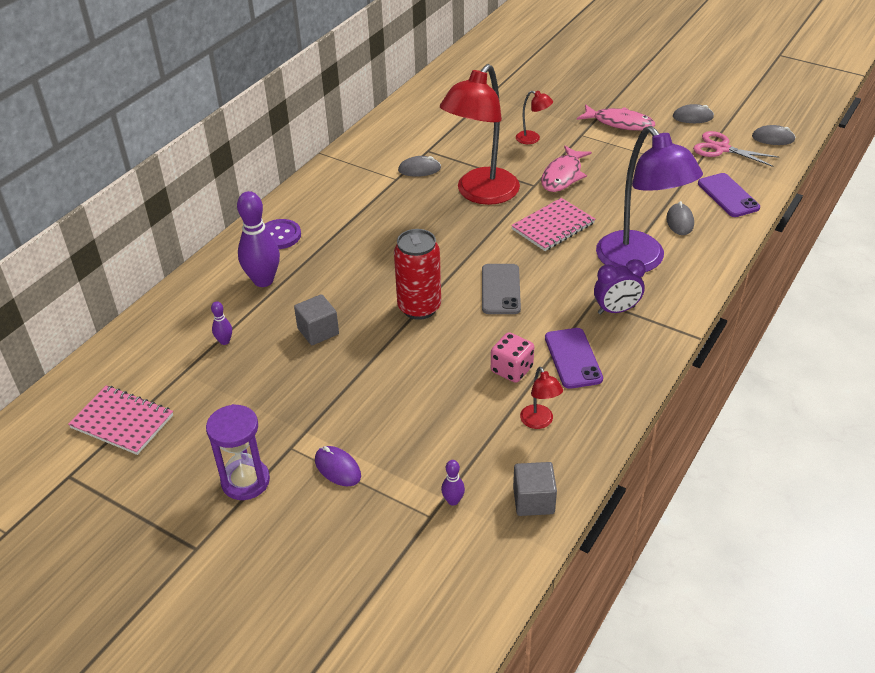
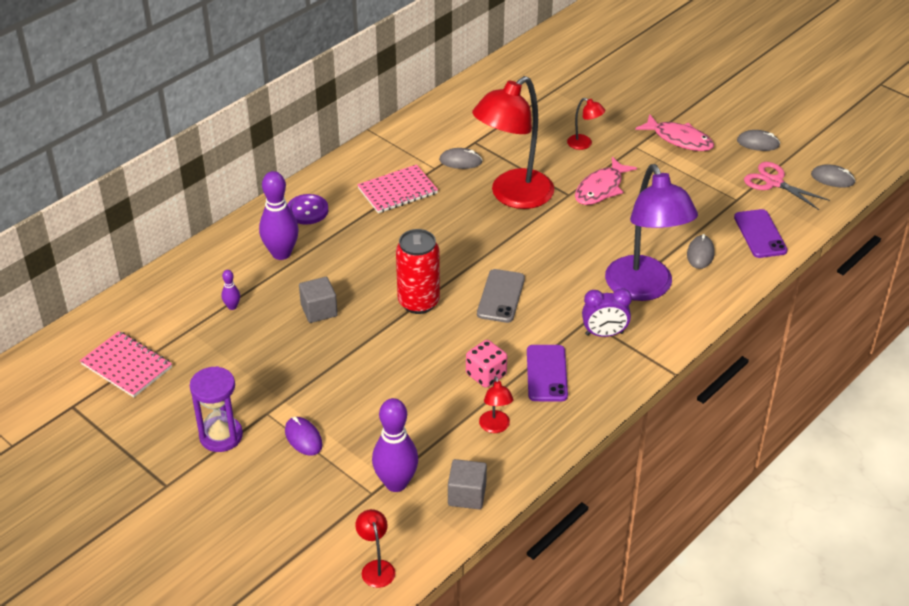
camera: 10 degrees right, 0 degrees up
(453, 501) = (396, 483): purple bowling pin -> purple bowling pin, size x2.18
(460, 601) = (376, 567): none -> red lamp
(553, 226) = (573, 240): pink notebook -> pink notebook (397, 191)

